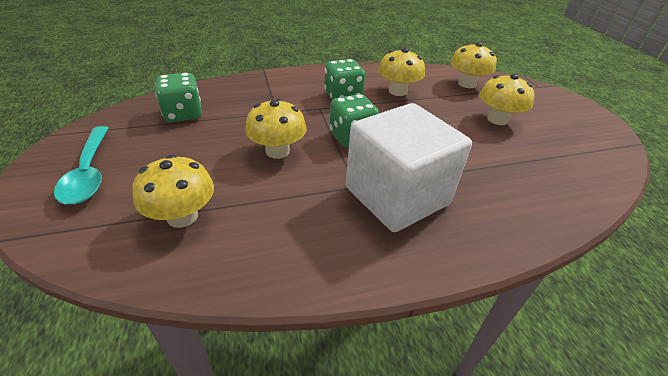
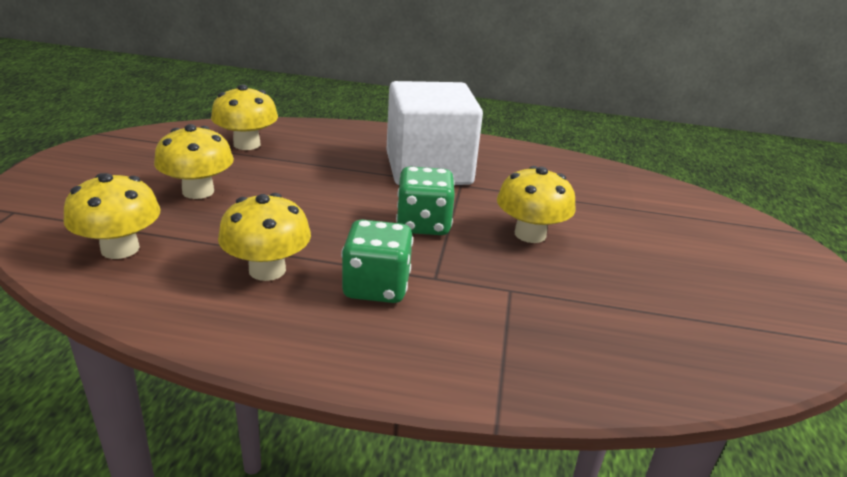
camera: 155 degrees left, 10 degrees down
(89, 173) = (763, 270): turquoise spoon -> none
(182, 216) = (638, 206): yellow mushroom -> yellow mushroom (247, 144)
(183, 114) = (671, 329): green dice -> none

